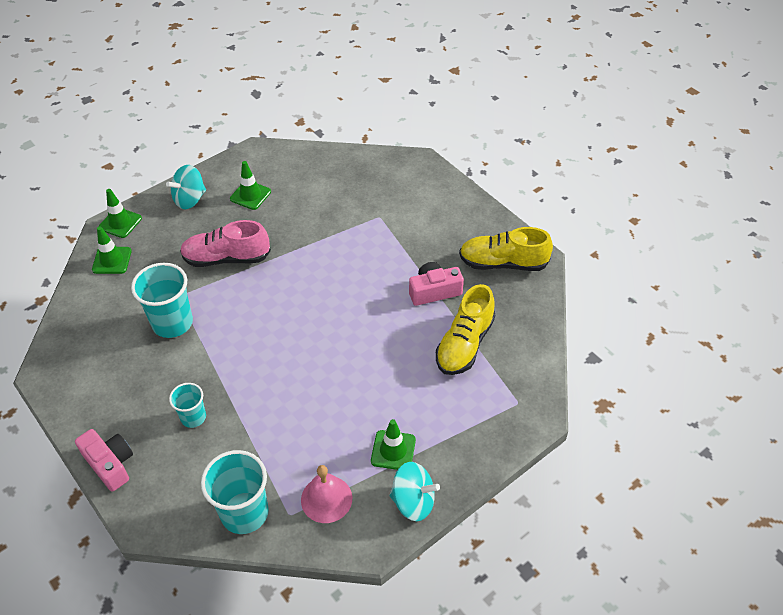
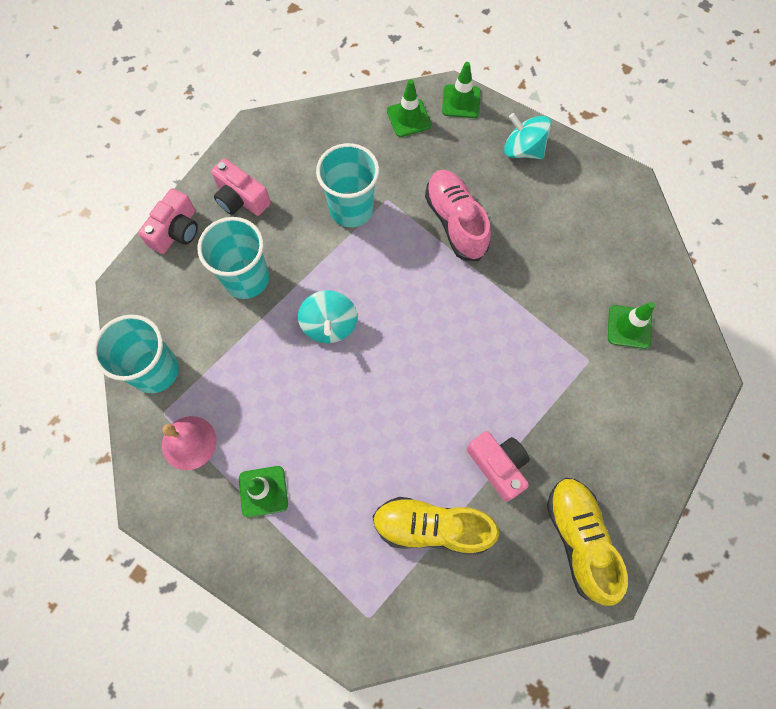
camera: 70 degrees right, 20 degrees up
(110, 402) = (241, 198): none -> pink camera
(193, 417) = (246, 278): turquoise cup -> turquoise cup, size x1.74
(250, 195) = (557, 207): green traffic cone -> green traffic cone (629, 327)
(413, 501) = (208, 534): turquoise spinning top -> turquoise spinning top (329, 325)

